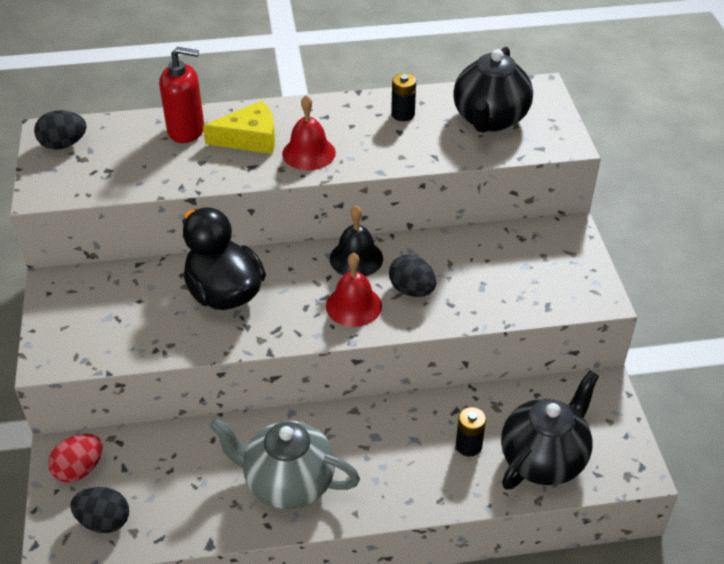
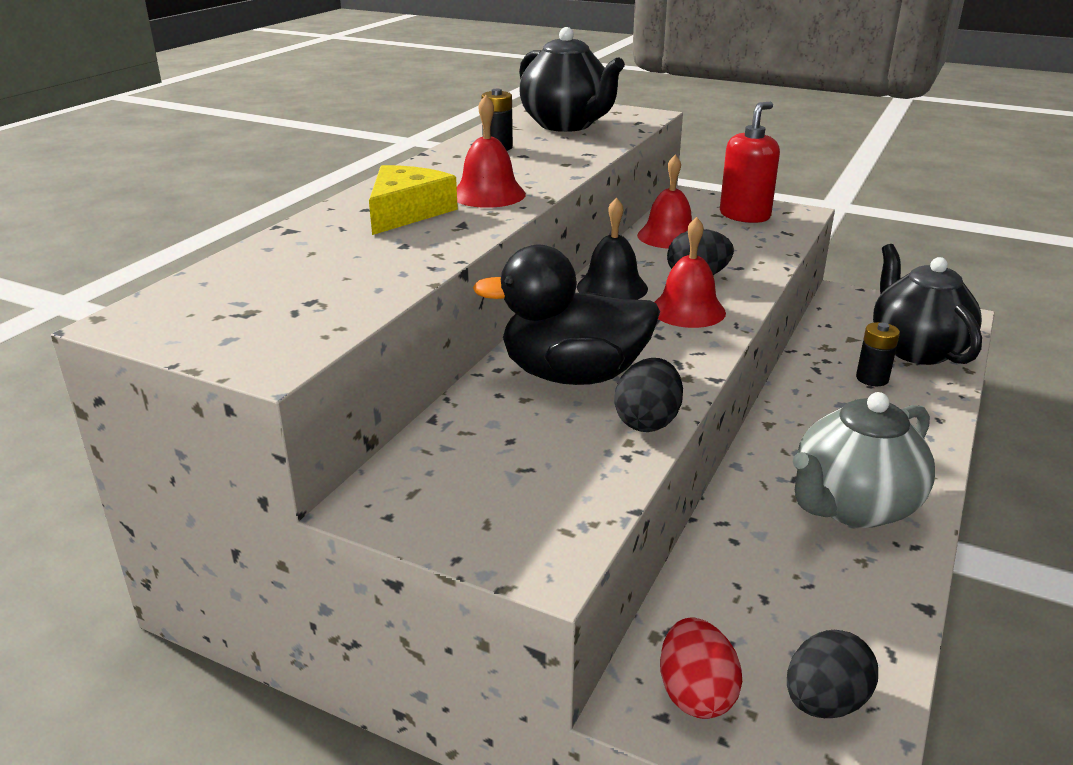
camera: 55 degrees left, 15 degrees down
(63, 144) = (187, 316): black egg -> black egg (647, 421)
(186, 130) = (322, 237): red soap dispenser -> red soap dispenser (745, 215)
(471, 249) = (668, 236): none -> red bell

